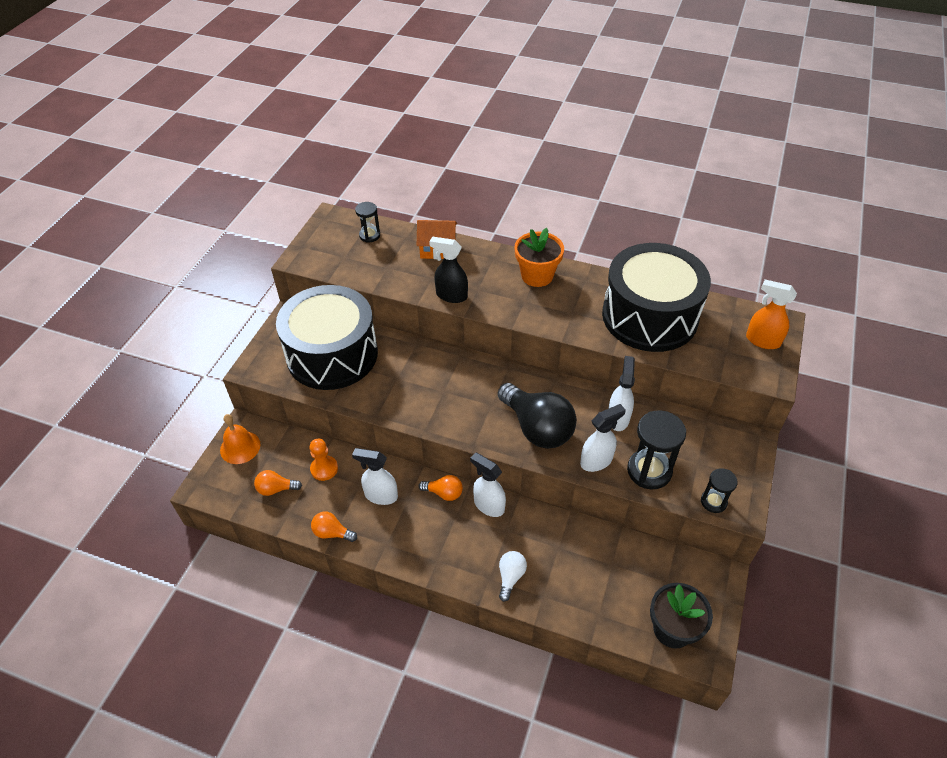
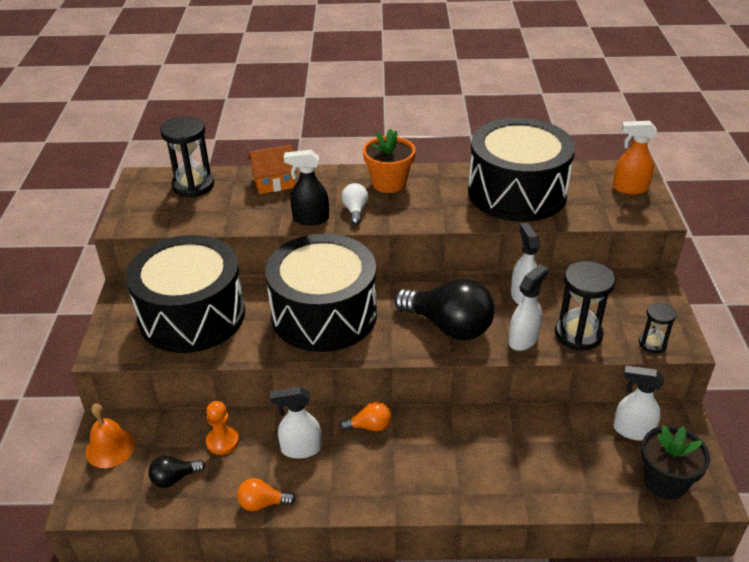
camera: 20 degrees left, 10 degrees down
(276, 489) = (174, 478): orange light bulb -> black light bulb
(369, 235) = (193, 186): black hourglass -> black hourglass, size x1.76
(437, 384) = (324, 314): none -> black drum
(488, 505) = (422, 424): white spray bottle -> white spray bottle (632, 430)
(510, 577) = (481, 485): white light bulb -> white light bulb (355, 211)

